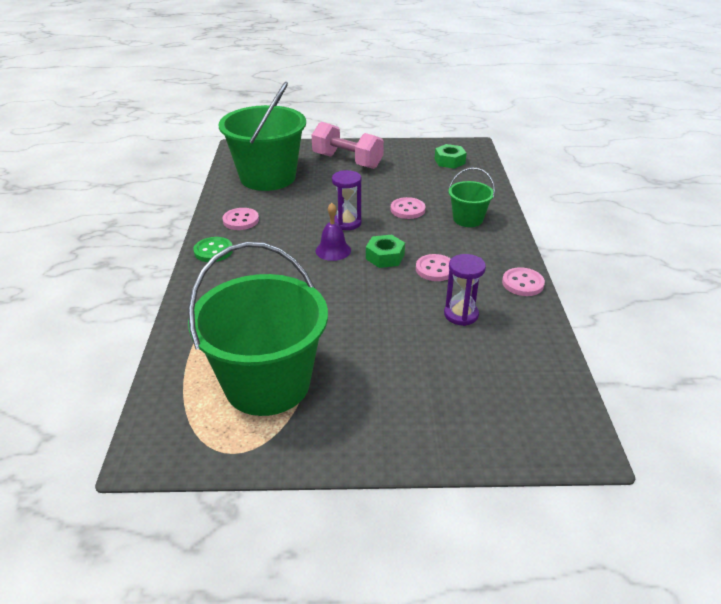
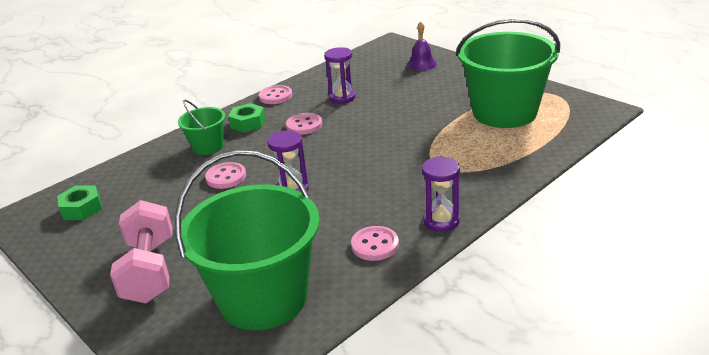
camera: 130 degrees left, 5 degrees down
(213, 251) = (441, 221): green button -> purple hourglass
(333, 250) = (344, 171): purple bell -> purple bell (421, 64)
(385, 257) = (318, 148): green nut -> green nut (248, 123)

